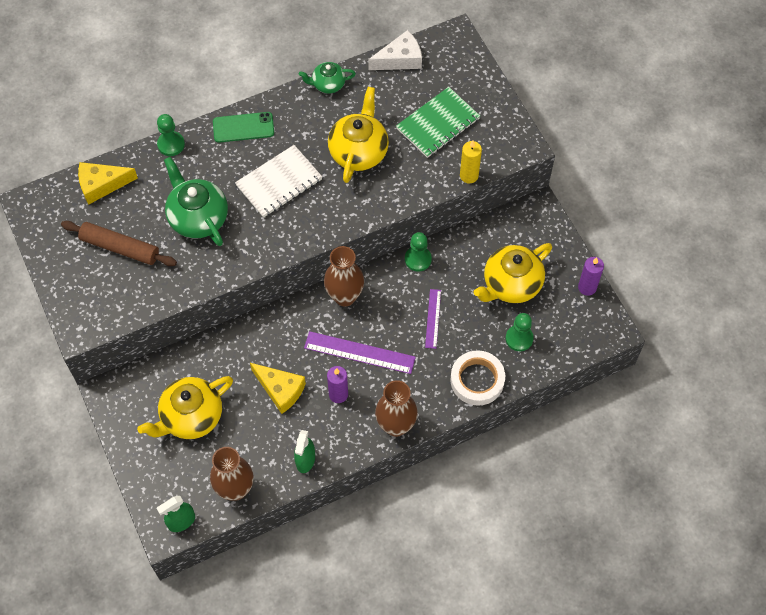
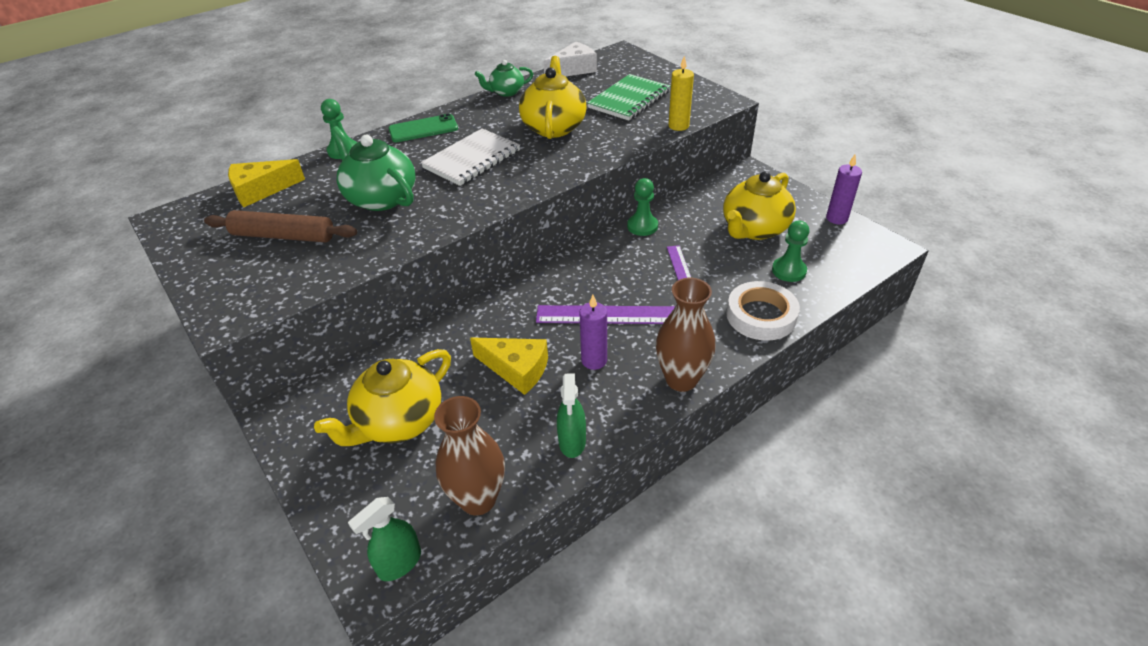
camera: 10 degrees left, 20 degrees down
(345, 296) = (571, 269): brown vase -> none

